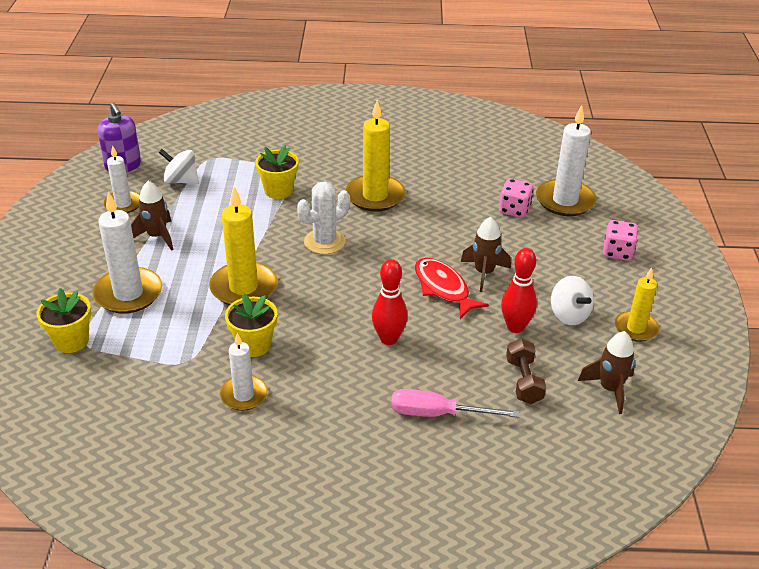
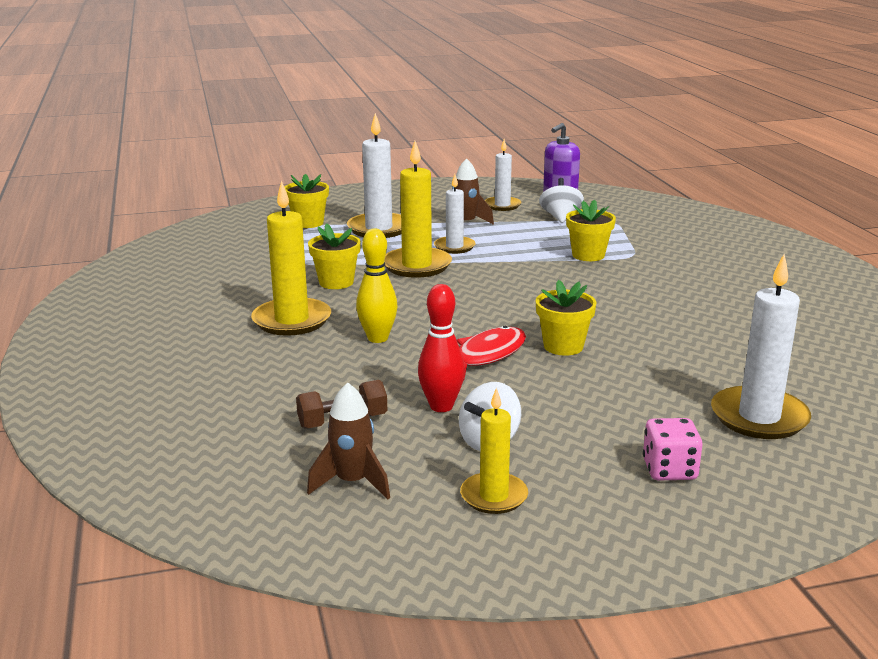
camera: 75 degrees right, 15 degrees down
(243, 395) = (266, 289): white candle -> white candle (454, 247)
(324, 242) = (519, 287): white cactus -> none
(375, 196) = (630, 299): yellow candle -> yellow candle (292, 320)
(388, 339) = (377, 338): red bowling pin -> yellow bowling pin
(437, 414) = (269, 377): pink screwdriver -> none
(442, 248) = (563, 346): none -> yellow flower pot
(484, 273) = (534, 376): brown rocket -> none
(514, 209) = (694, 382): pink dice -> none

